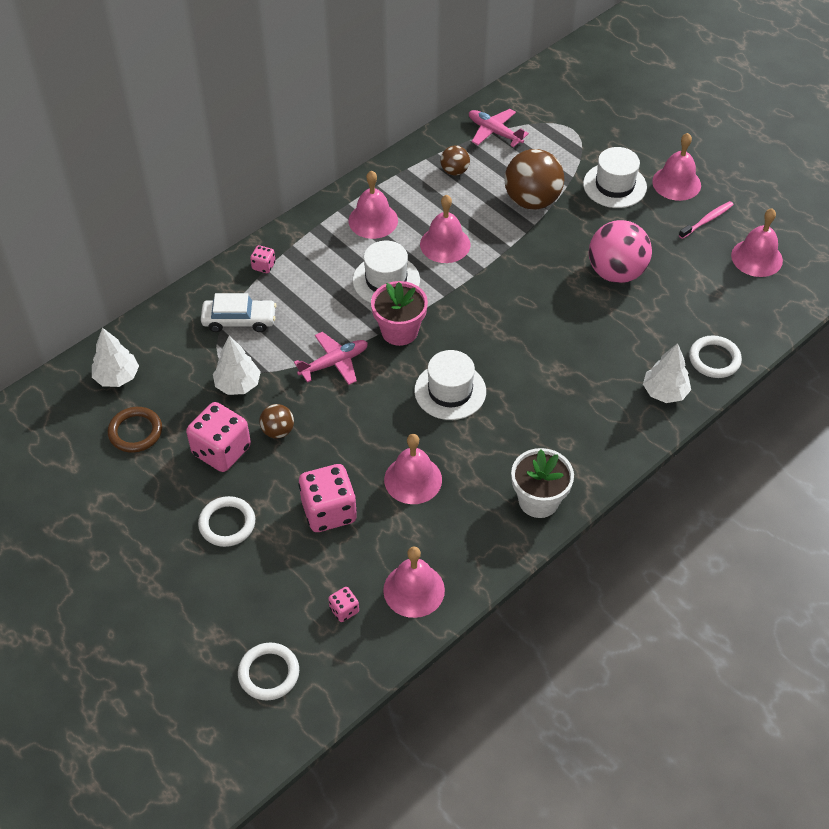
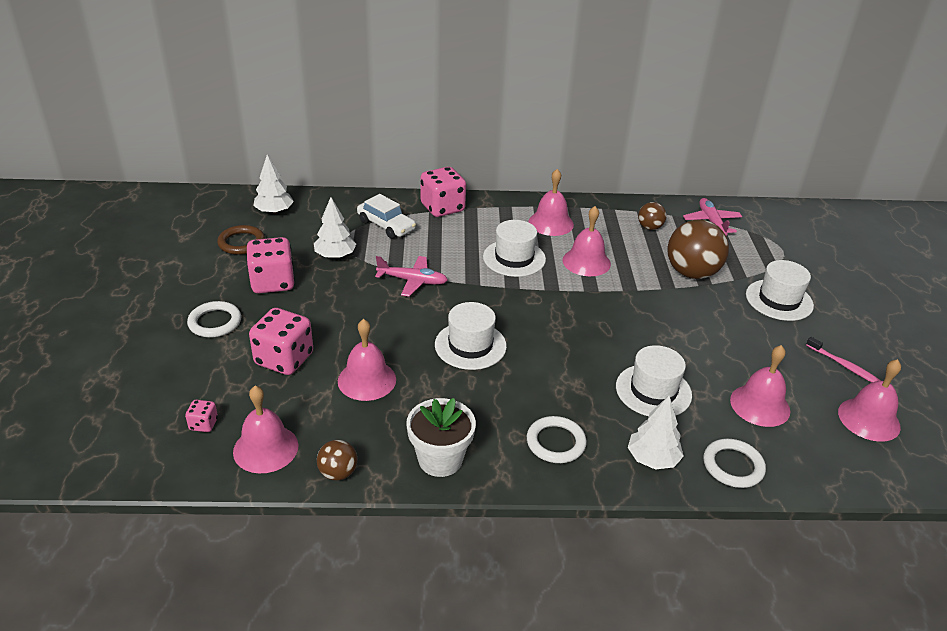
camera: 40 degrees right, 15 degrees down
(263, 266) = (442, 208): pink dice -> pink dice, size x2.13
(269, 673) = (102, 424): white ring -> white ring (555, 442)
(278, 431) = (322, 294): brown ball -> brown ball (338, 473)
(399, 331) = (483, 290): pink flower pot -> none
(612, 335) = (653, 391): none -> white hat
(616, 272) = (710, 353): pink ball -> none
(676, 183) = (843, 327): pink bell -> pink bell (760, 405)
(707, 220) = (845, 366): pink toothbrush -> pink toothbrush turned 45 degrees clockwise

